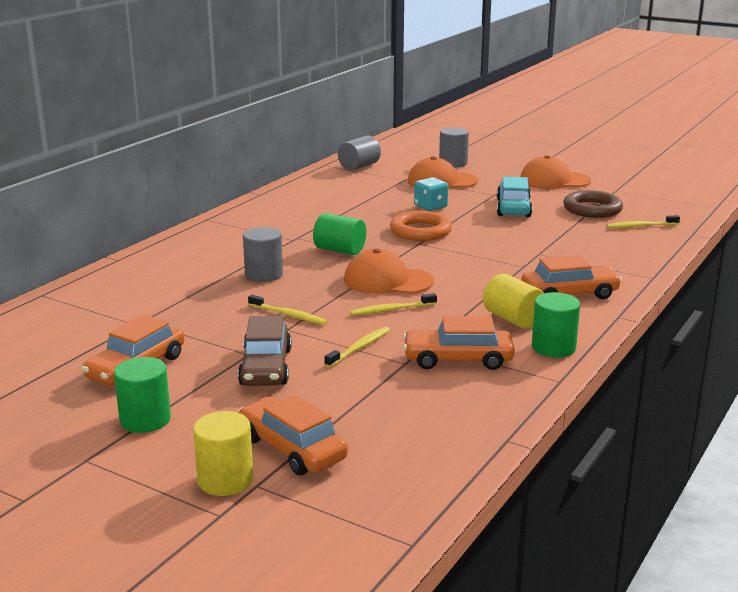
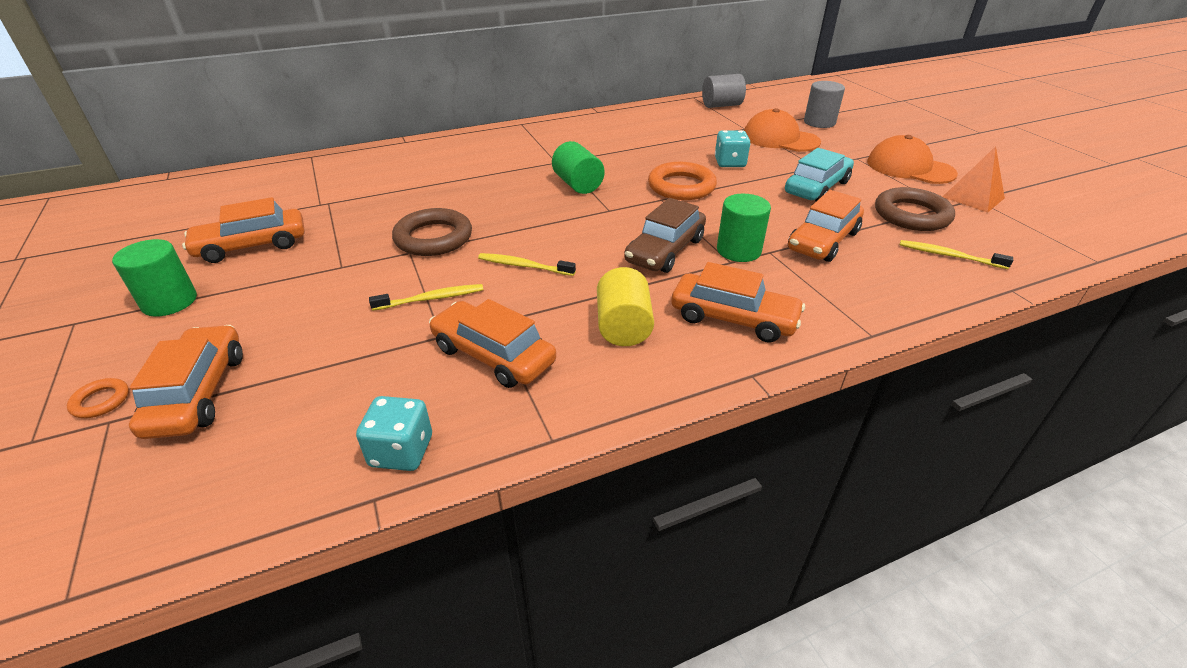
camera: 35 degrees right, 15 degrees up
(225, 480) = (101, 401): yellow cylinder -> orange ring
(264, 275) = (480, 189): grey cylinder -> none
(265, 367) = (329, 287): brown car -> brown car (665, 250)
(289, 315) = (433, 238): yellow toothbrush -> brown ring
(387, 281) = (570, 231): orange cap -> none
(485, 418) = (401, 451): none -> turquoise dice
(553, 347) = (612, 386): green cylinder -> green cylinder (738, 250)
(561, 238) = (823, 241): none -> orange car
(613, 189) = (973, 197): none -> orange pyramid

